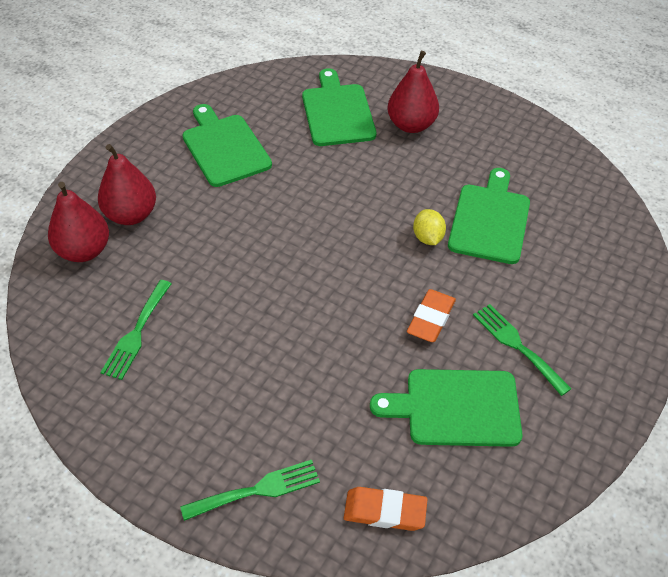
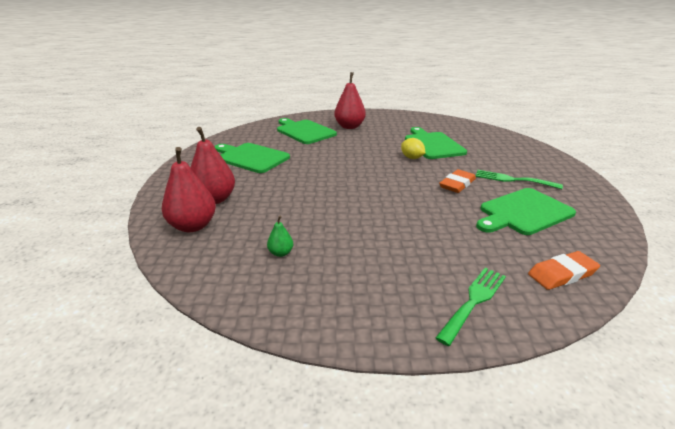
camera: 30 degrees left, 20 degrees down
(136, 333) = (281, 253): green fork -> green pear
(431, 318) = (457, 184): orange eraser -> orange eraser turned 45 degrees clockwise

